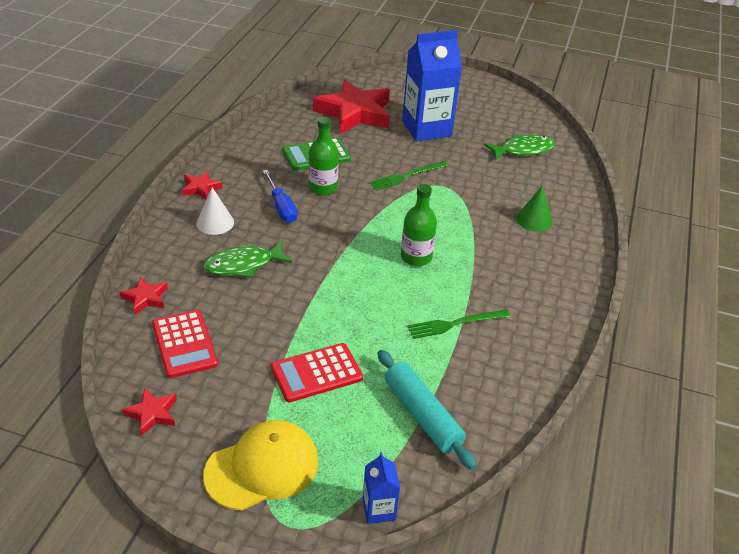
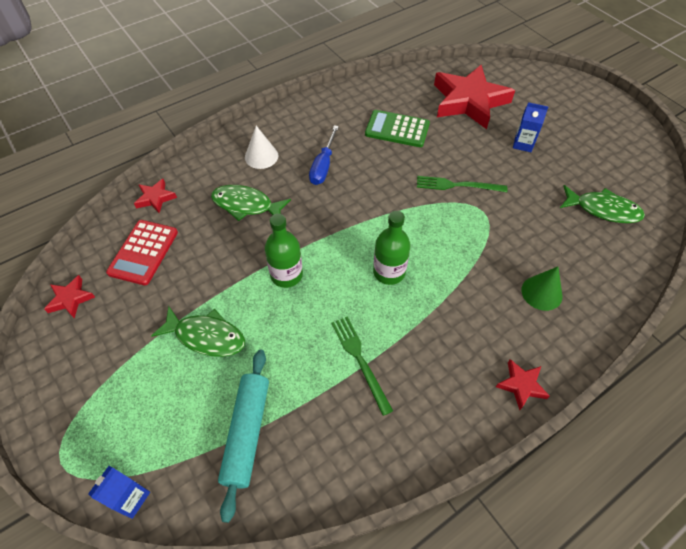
camera: 40 degrees right, 15 degrees up
(201, 188) = (279, 120): red star -> red star (521, 385)
(262, 467) = (91, 396): yellow cap -> none
(316, 373) = (206, 336): red calculator -> green fish
(323, 188) = (373, 163): green bottle -> green bottle (286, 275)
(426, 128) = (523, 144): blue carton -> blue carton, size x0.45
(455, 324) = (360, 360): green fork -> green fork turned 45 degrees clockwise

